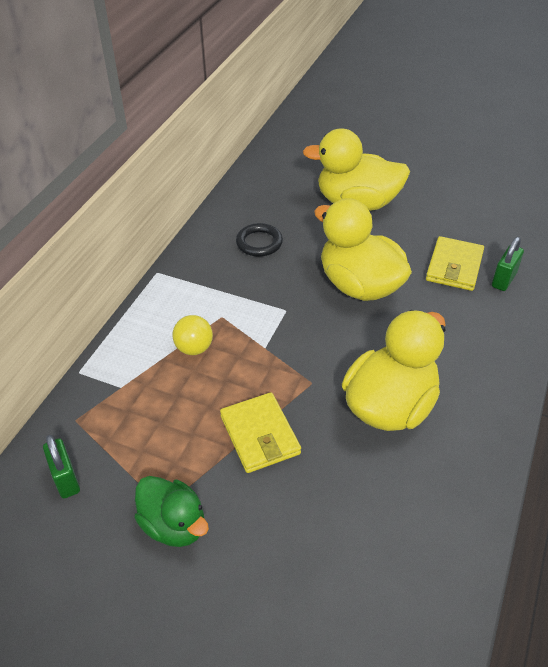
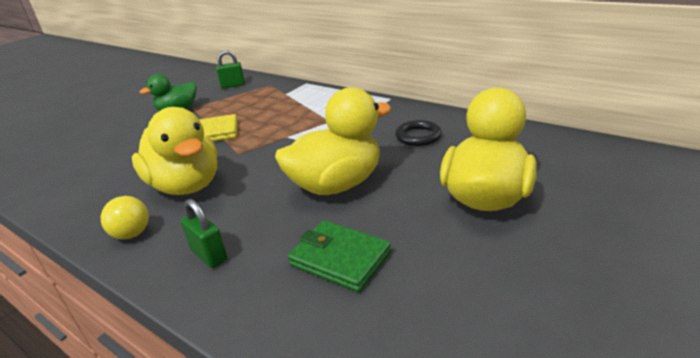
camera: 105 degrees right, 15 degrees down
(194, 348) = (303, 112): yellow ball -> yellow ball (132, 234)
(454, 266) = (340, 258): yellow wallet -> green wallet
(503, 280) = (296, 302): green padlock -> green padlock (209, 255)

